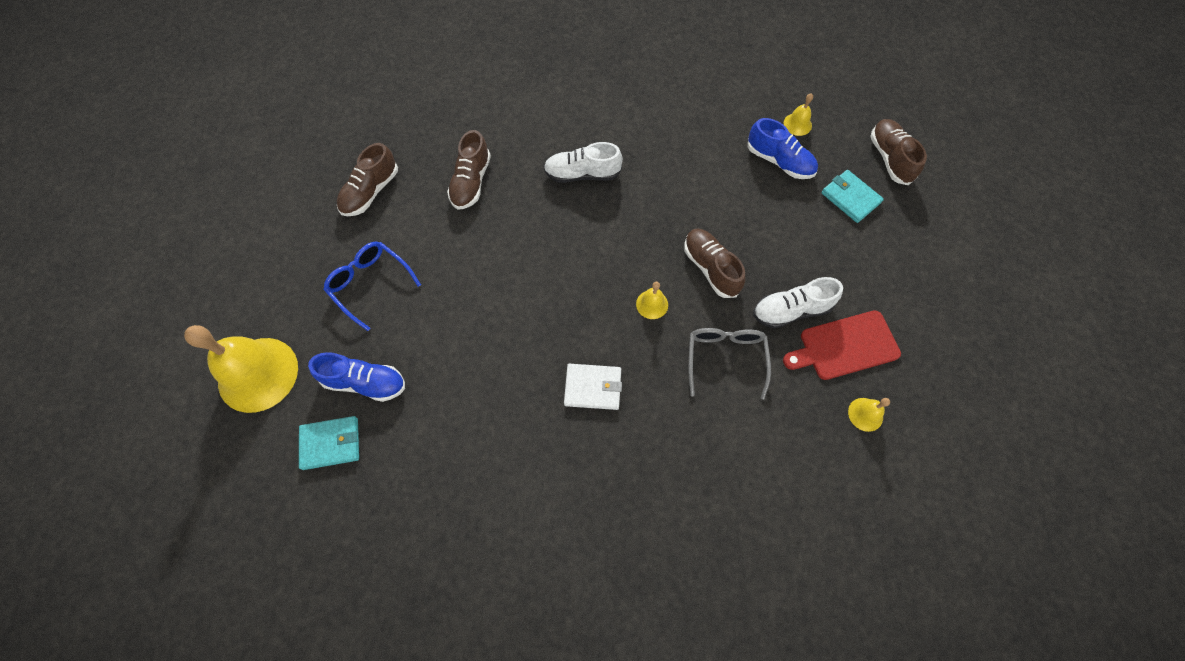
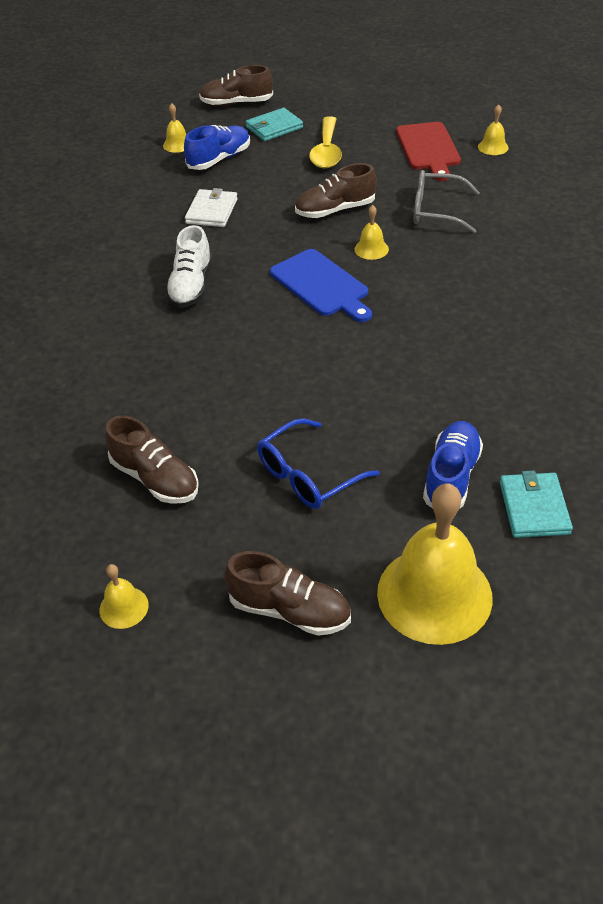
camera: 80 degrees left, 20 degrees down
(266, 197) = (124, 607): none -> yellow bell
(471, 182) = (171, 378): brown shoe -> brown shoe (289, 610)
(593, 269) = (321, 285): none -> blue cutting board
(593, 387) = (464, 293): white wallet -> white wallet (212, 211)
(791, 310) = (389, 171): white shoe -> none
(816, 249) = (326, 151): none -> yellow spoon

